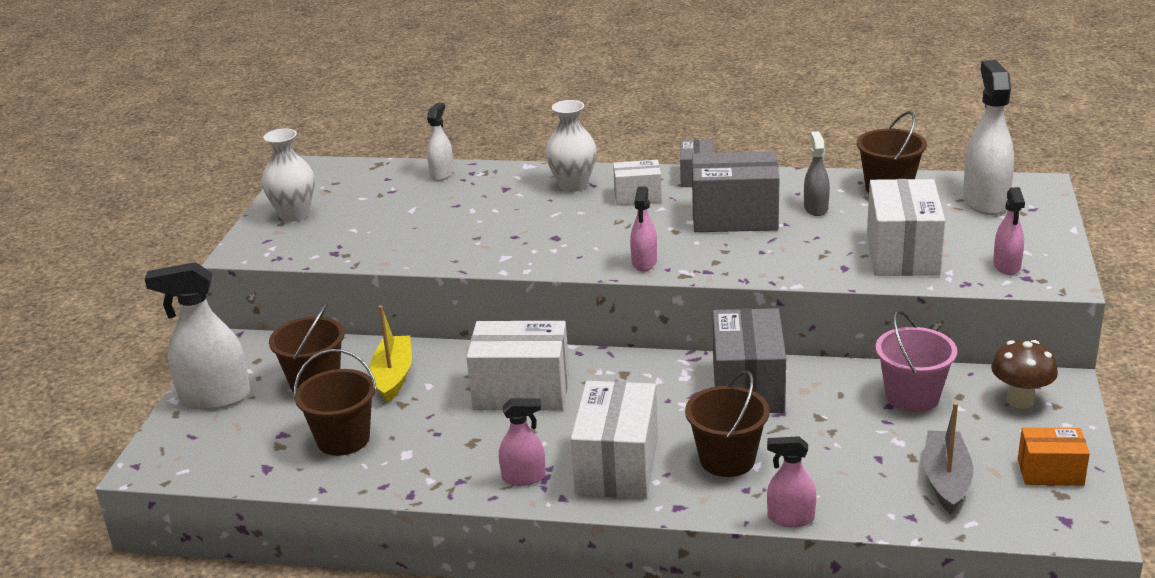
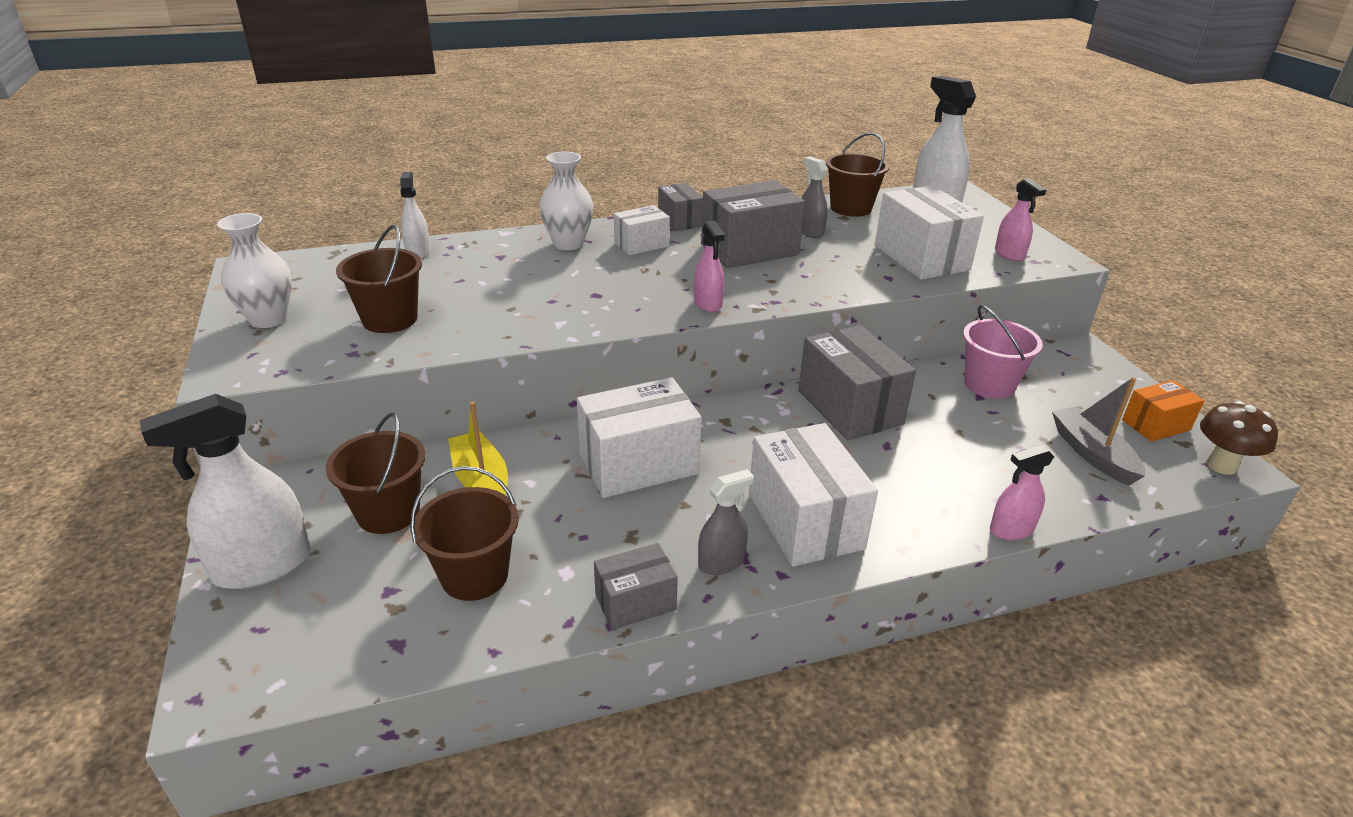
camera: 30 degrees left, 5 degrees up
(438, 486) = (635, 602): none -> grey box
(524, 477) = (721, 562): pink spray bottle -> grey spray bottle
(727, 459) = (899, 484): brown bucket -> brown bucket (390, 319)
(1020, 401) = (1069, 369): brown mushroom -> brown mushroom (1221, 465)

